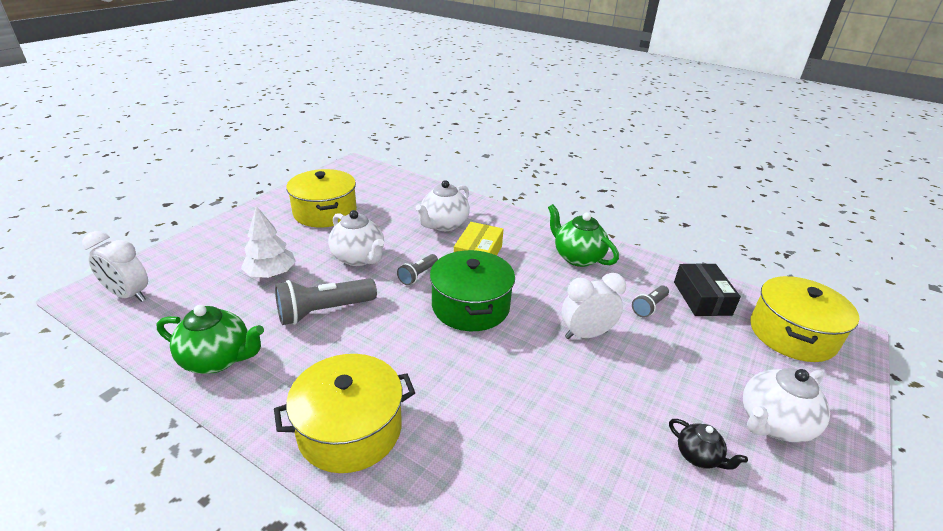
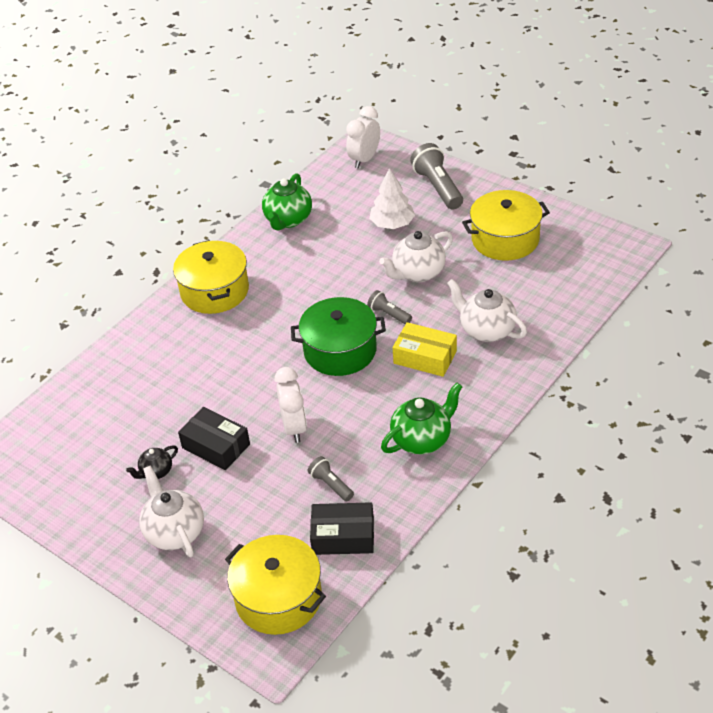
camera: 100 degrees right, 10 degrees up
(324, 311) = (338, 262): grey flashlight -> grey flashlight (438, 187)
(634, 398) = (216, 446): none -> black box

